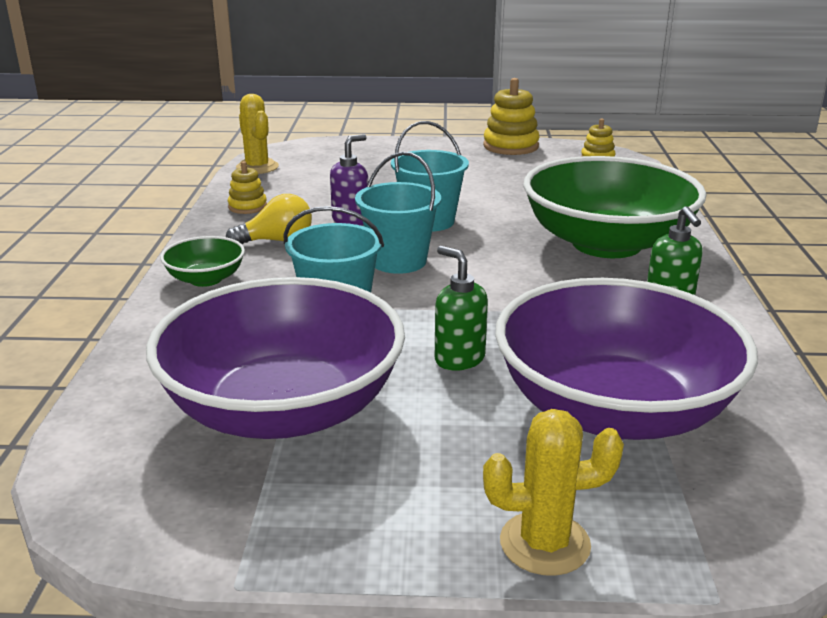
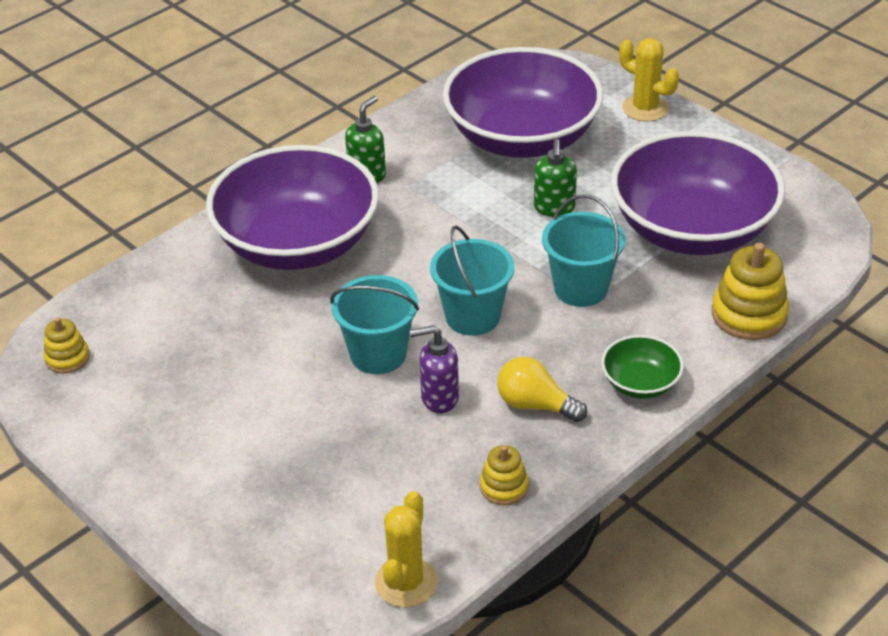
camera: 135 degrees left, 15 degrees up
(510, 146) = (90, 442): yellow stacking toy -> yellow stacking toy (749, 315)
(606, 243) = (297, 244): green bowl -> purple bowl

